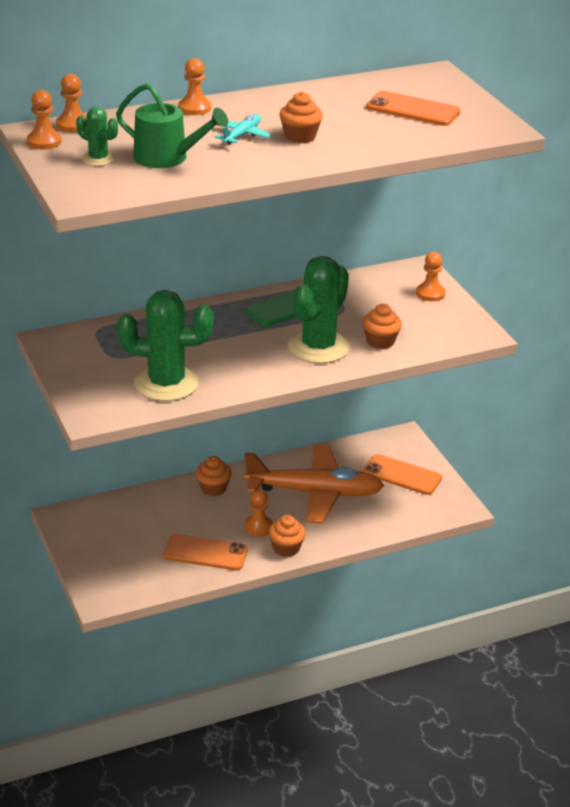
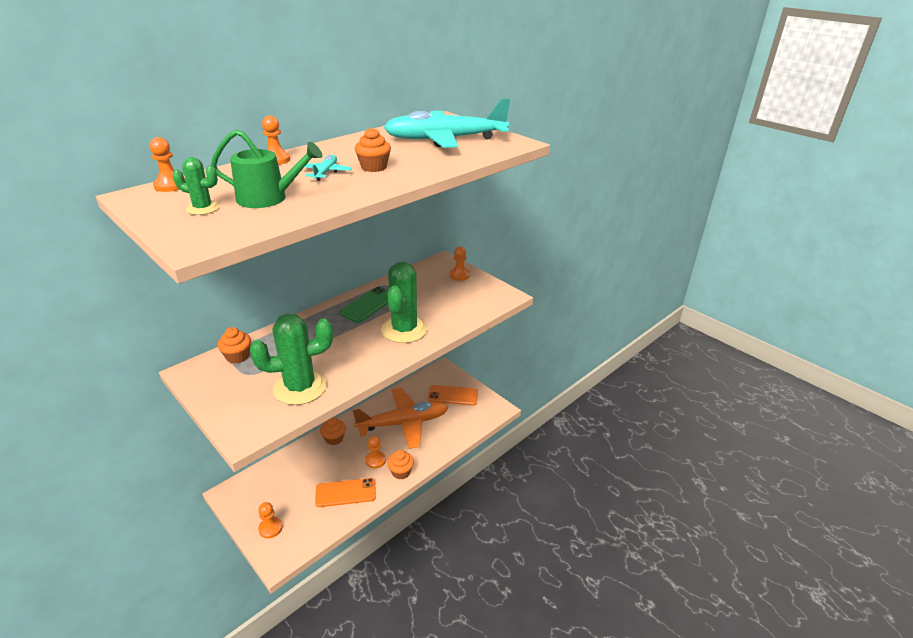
camera: 20 degrees left, 0 degrees up
(44, 142) = (145, 202): orange pawn -> orange pawn (270, 528)
(380, 341) = (445, 316): orange cupcake -> orange cupcake (237, 356)
(413, 110) = (445, 140): orange phone -> turquoise plane

